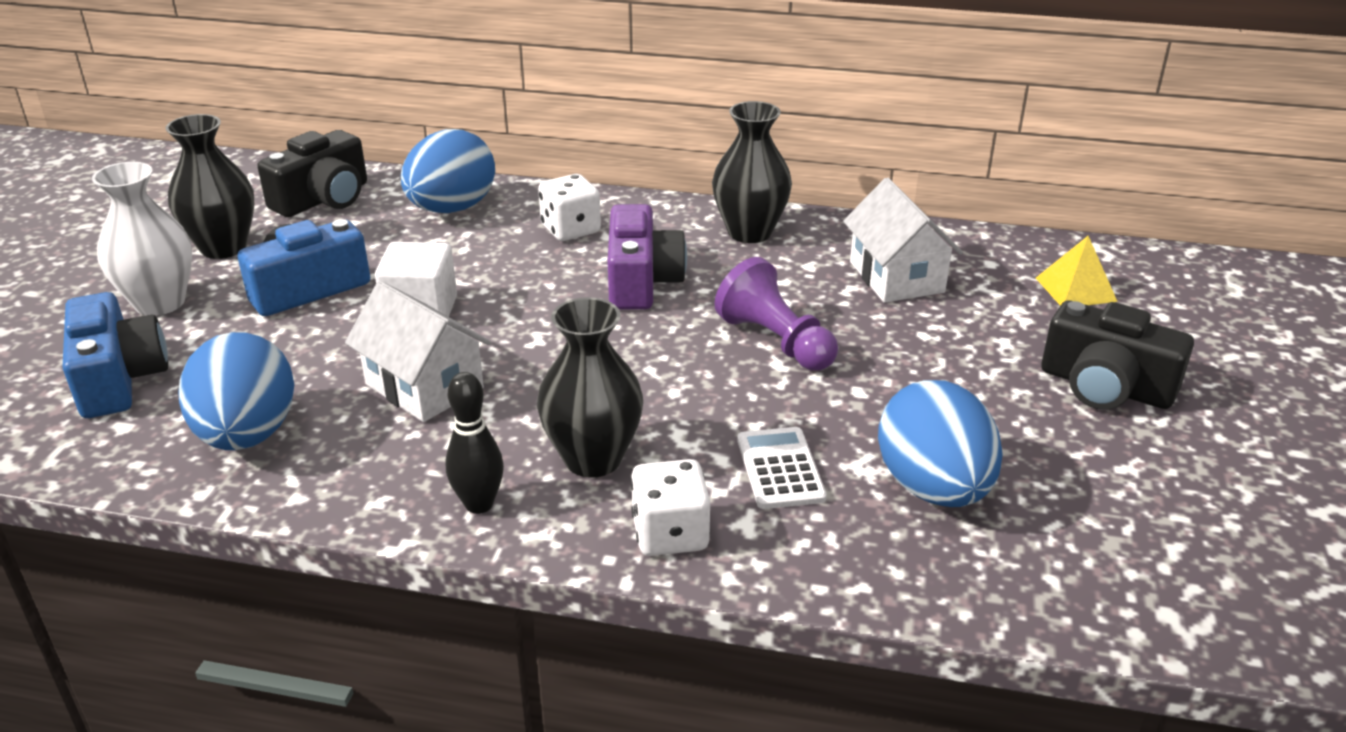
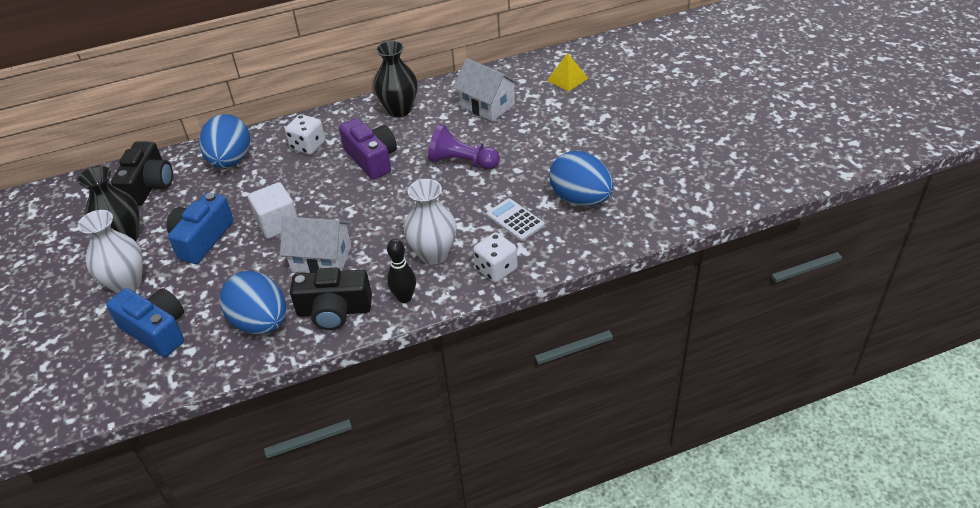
camera: 30 degrees left, 10 degrees up
(593, 459) = (433, 254): black vase -> white vase
(1105, 386) = (611, 122): black camera -> black camera (334, 310)

